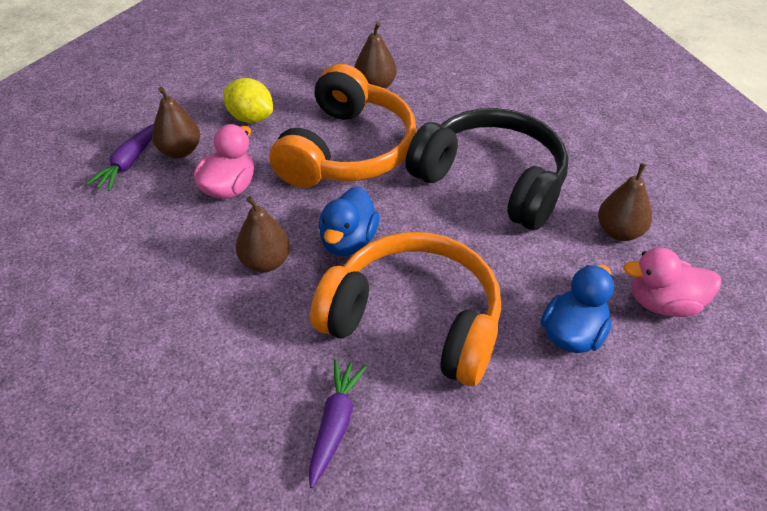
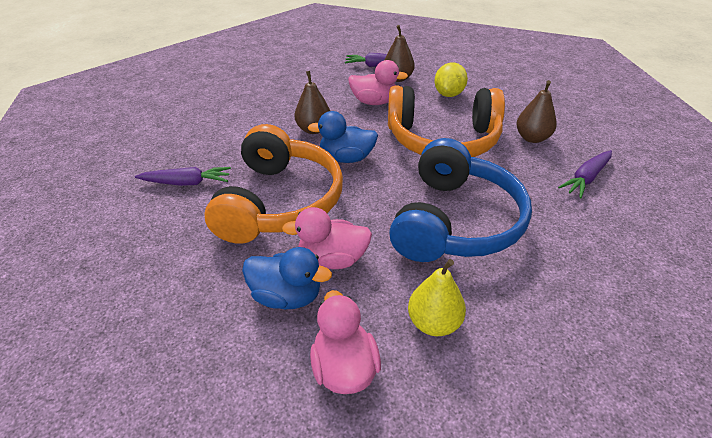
camera: 75 degrees right, 5 degrees down
(455, 77) = (586, 178): none -> purple carrot
(492, 181) = (455, 221): black headphones -> blue headphones
(526, 287) = (333, 259): none -> pink duck
(619, 232) = (434, 323): brown pear -> yellow pear

